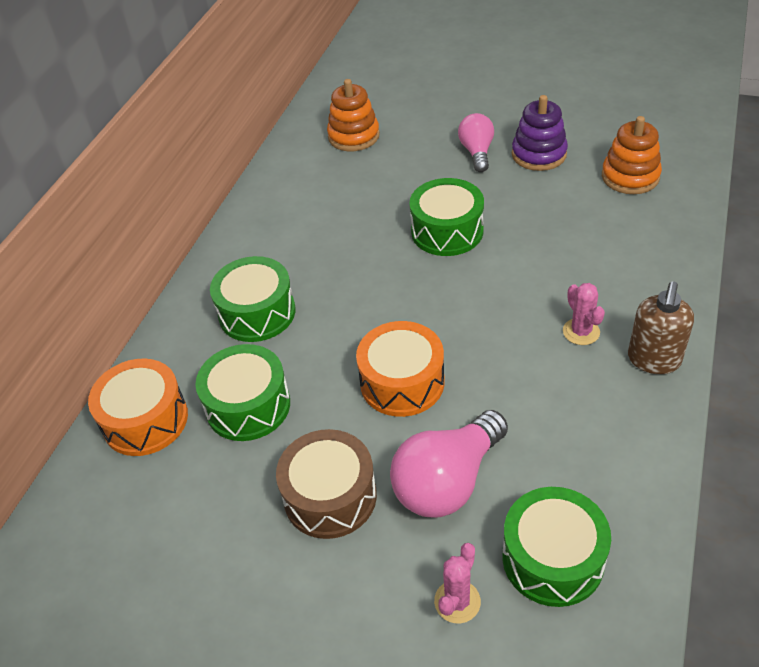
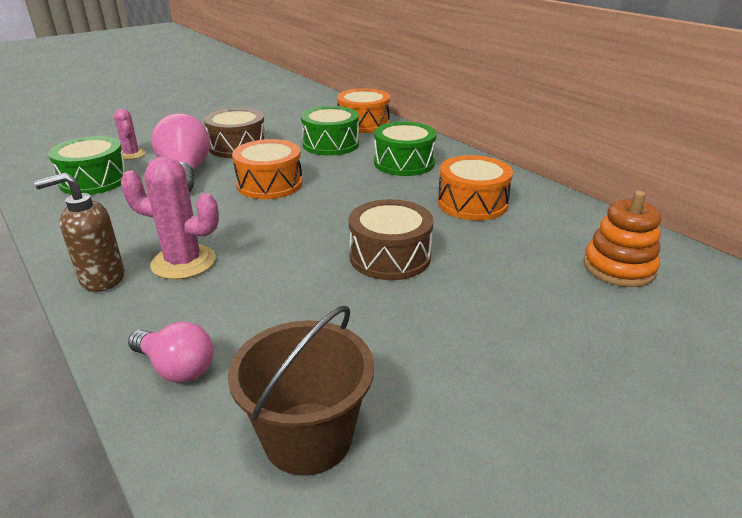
camera: 120 degrees right, 15 degrees down
(314, 229) = (472, 203): none -> orange drum
(447, 231) = (390, 256): green drum -> brown drum
(477, 152) = (505, 334): pink light bulb -> pink light bulb (176, 368)
(539, 154) = (450, 382): purple stacking toy -> none
(581, 332) = (183, 262): pink cactus -> pink cactus, size x1.70
(630, 177) = (308, 437): orange stacking toy -> brown bucket
(653, 360) = (102, 278): brown soap dispenser -> brown soap dispenser turned 75 degrees counterclockwise

